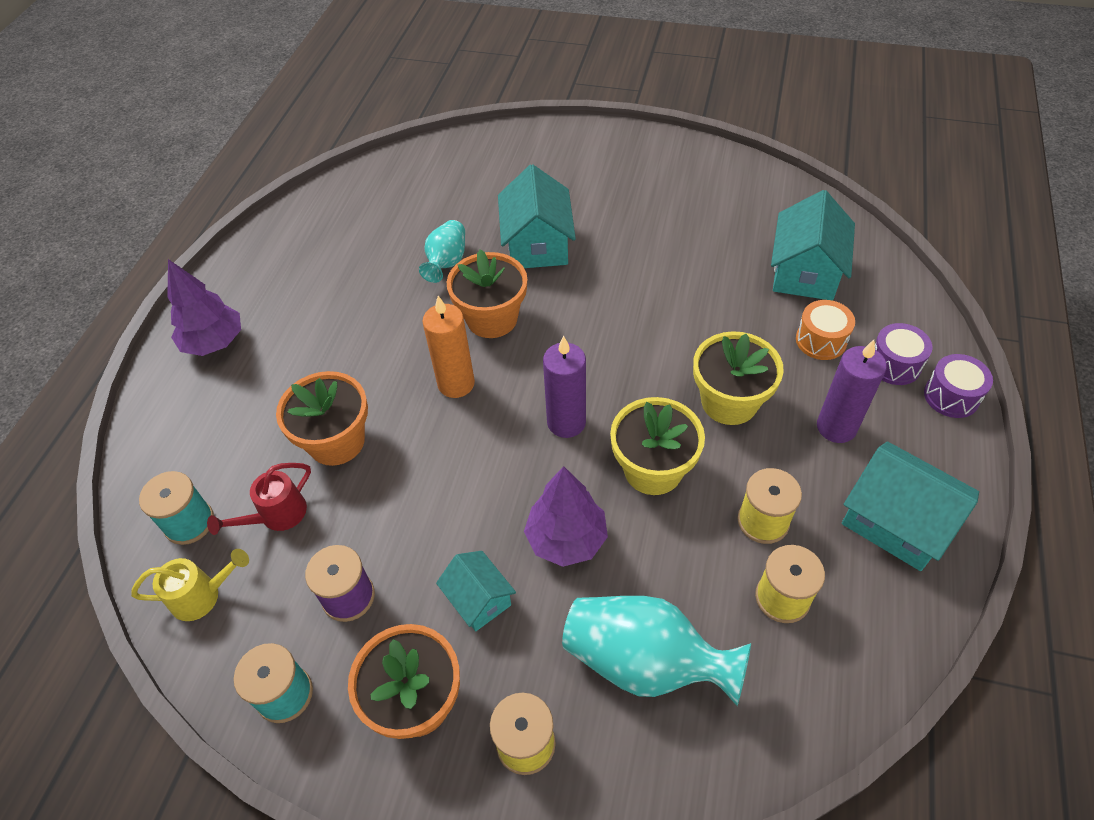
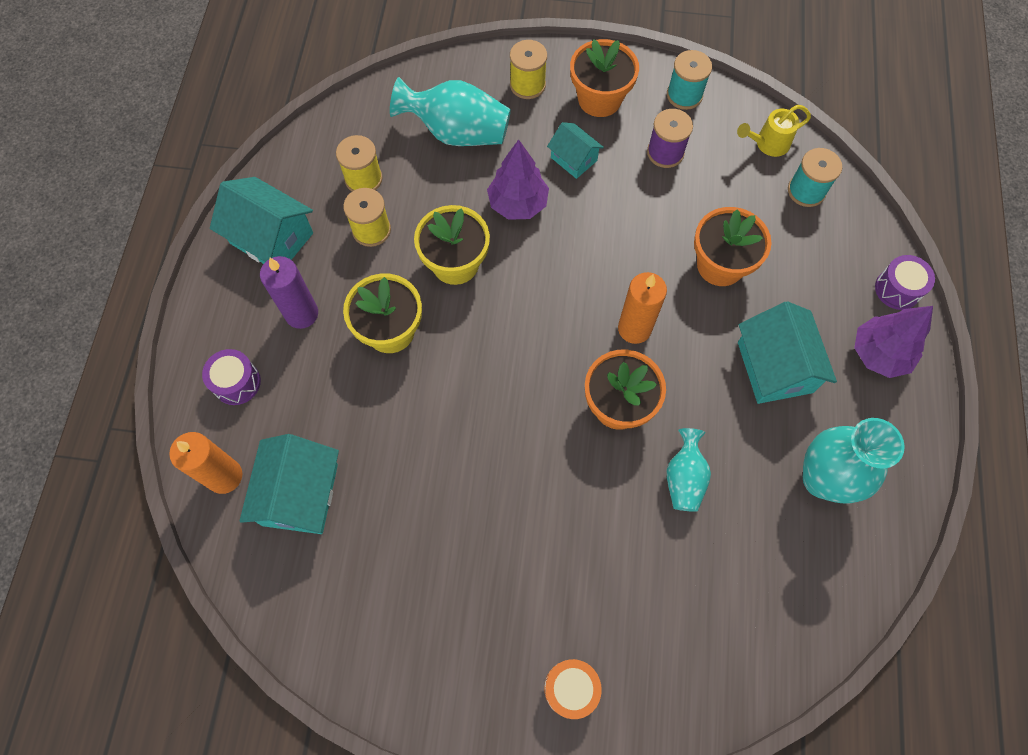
camera: 170 degrees right, 15 degrees up
(277, 515) = (741, 202): red watering can -> none
(324, 254) = (822, 479): none -> turquoise vase
(537, 244) = (590, 513): turquoise house -> turquoise house (774, 367)
(566, 422) = (530, 299): purple candle -> none
(821, 340) = (299, 405): orange drum -> orange drum (571, 688)
(883, 289) = (224, 476): none -> orange candle
(951, 396) = (196, 353): purple drum -> purple drum (897, 289)

